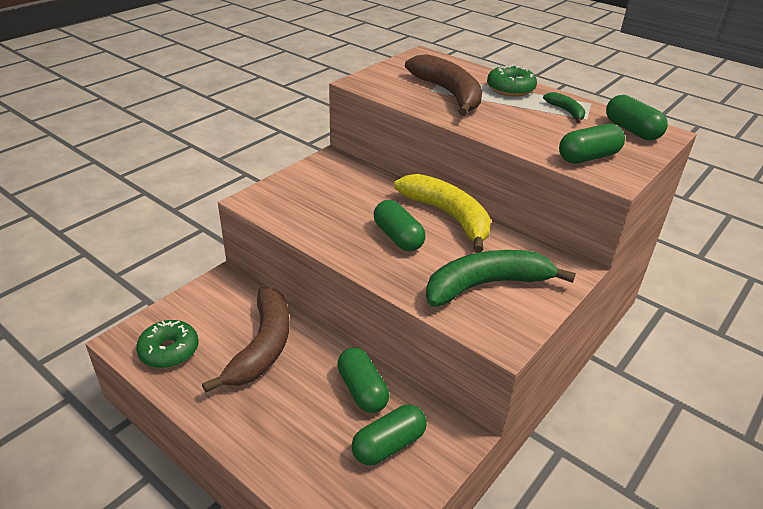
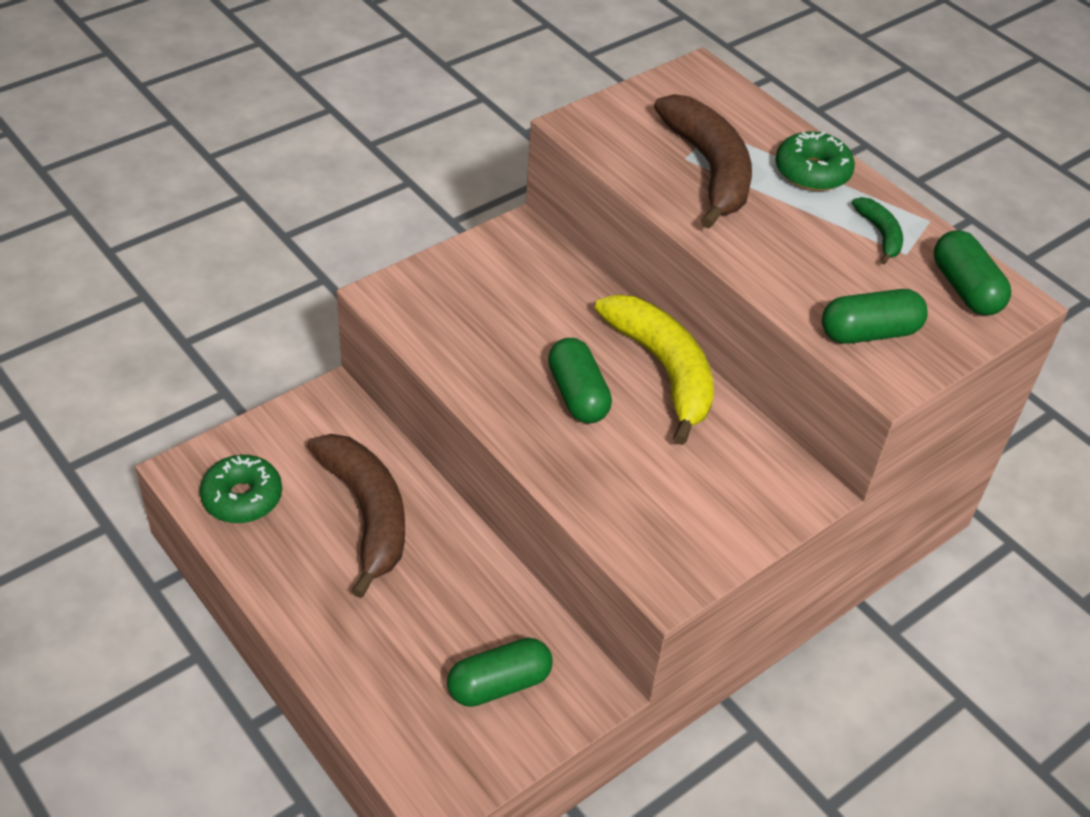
camera: 10 degrees right, 10 degrees up
(262, 346) = (366, 513): brown banana -> brown banana turned 45 degrees counterclockwise
(362, 390) = (485, 602): green capsule -> none
(486, 285) = (676, 495): green banana -> none

